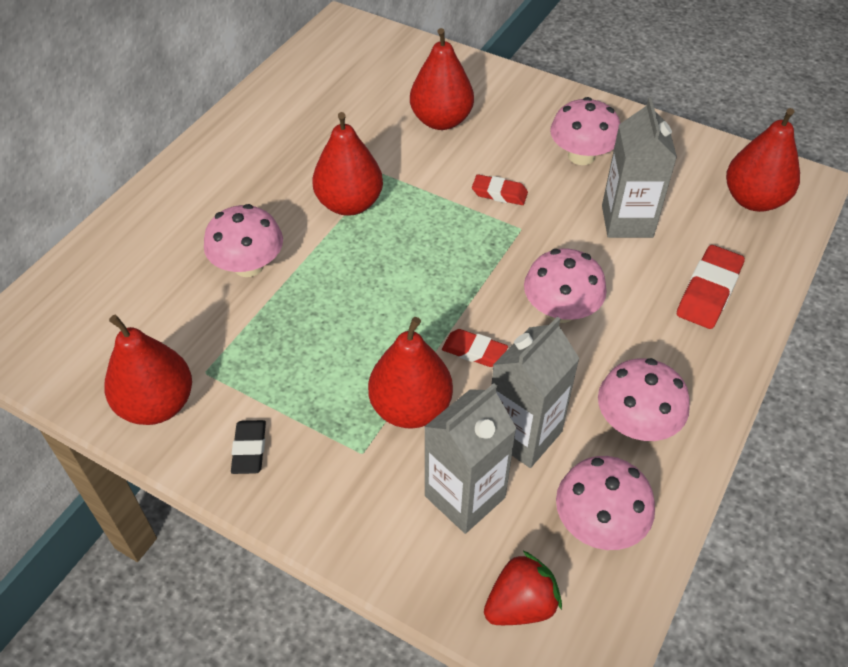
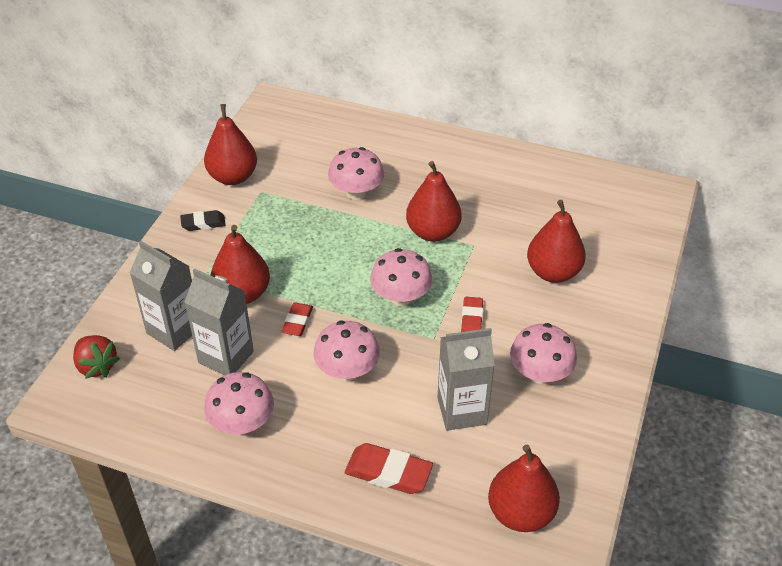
camera: 80 degrees right, 5 degrees down
(598, 523) = (156, 403): pink mushroom -> pink mushroom (401, 296)

